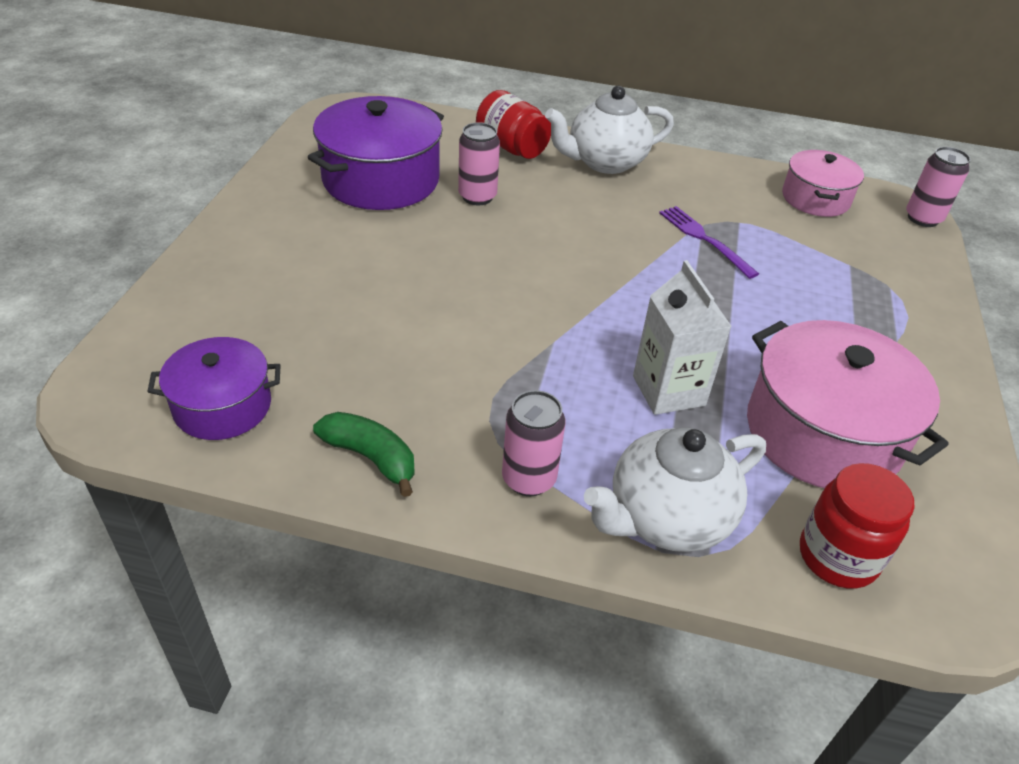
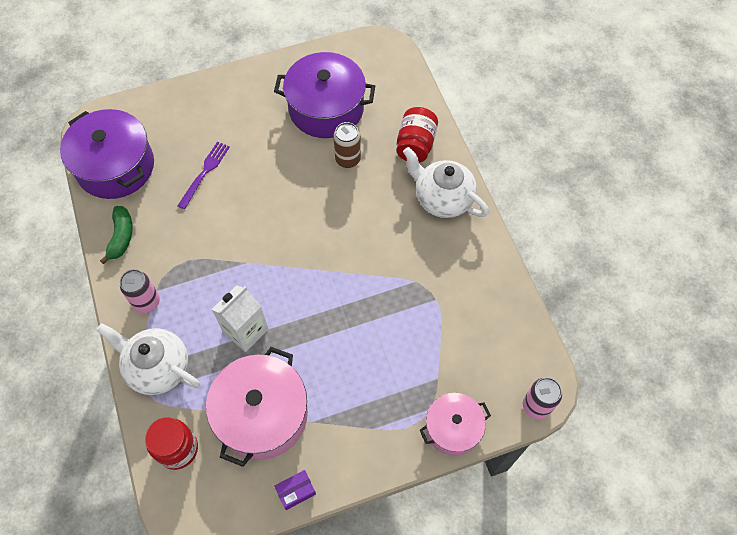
camera: 60 degrees right, 20 degrees up
(222, 406) = (115, 166): purple pot -> purple pot, size x1.67
(477, 197) = (347, 159): pink can -> brown can
(703, 239) = (399, 288): purple fork -> purple fork (205, 172)
(815, 199) = (504, 332): pink pot -> pink pot (453, 428)
(967, 451) = (296, 491): none -> purple box

